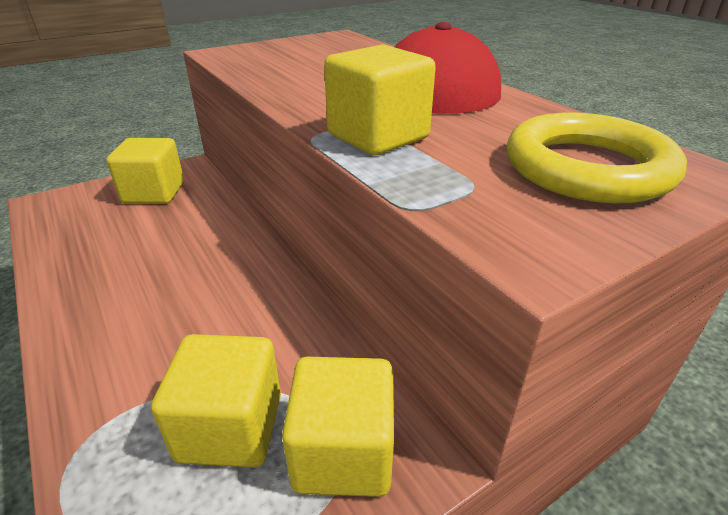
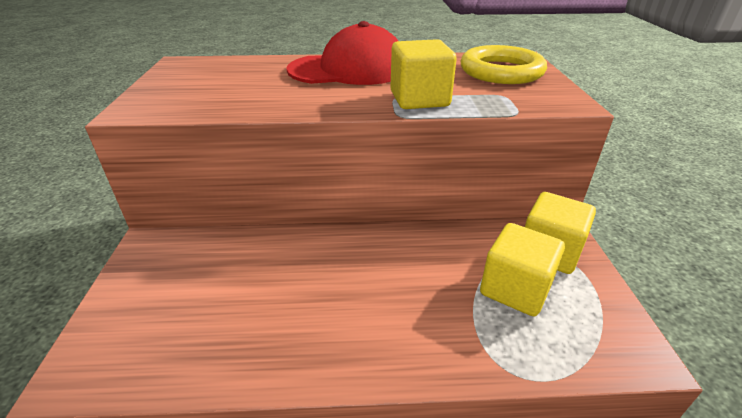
camera: 60 degrees left, 0 degrees up
(154, 193) = (173, 275): yellow cube -> none

